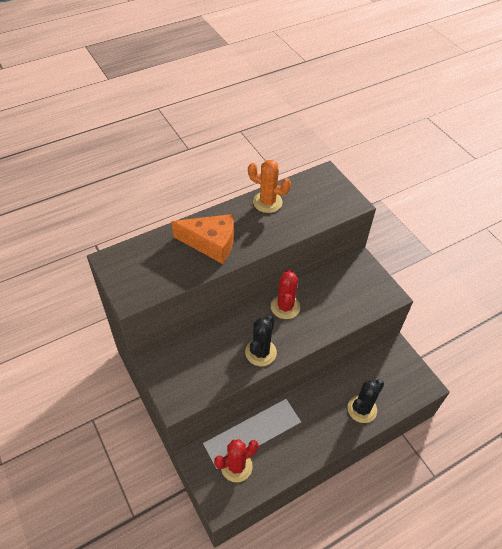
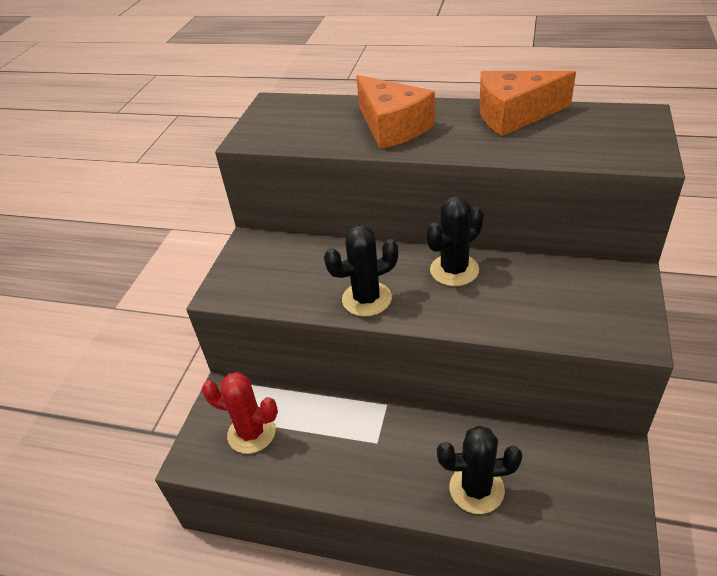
camera: 50 degrees right, 10 degrees down
(267, 202) = (514, 115): orange cactus -> orange cheese
(285, 307) = (454, 270): red cactus -> black cactus

